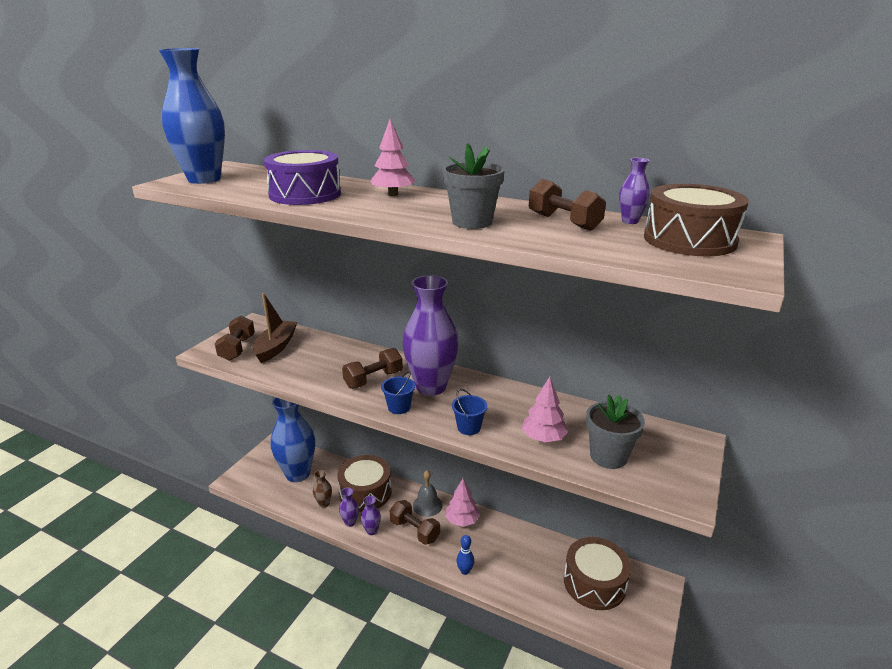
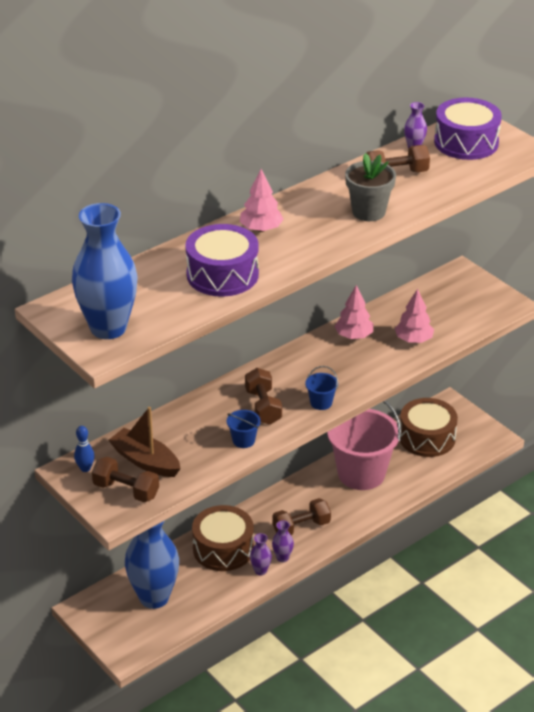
camera: 65 degrees left, 10 degrees up
(324, 503) = (219, 585): brown vase -> none
(427, 505) = (273, 508): grey bell -> none
(431, 387) = (300, 375): purple vase -> none
(462, 520) = (309, 491): pink tree -> pink tree (354, 336)
(465, 571) = (370, 509): blue bowling pin -> blue bowling pin (85, 468)
(469, 427) = (376, 373): blue bucket -> blue bucket (243, 440)
(507, 548) = (361, 473): none -> pink bucket
(608, 456) = (453, 318): grey flower pot -> none
(689, 240) = (466, 142): brown drum -> purple drum

